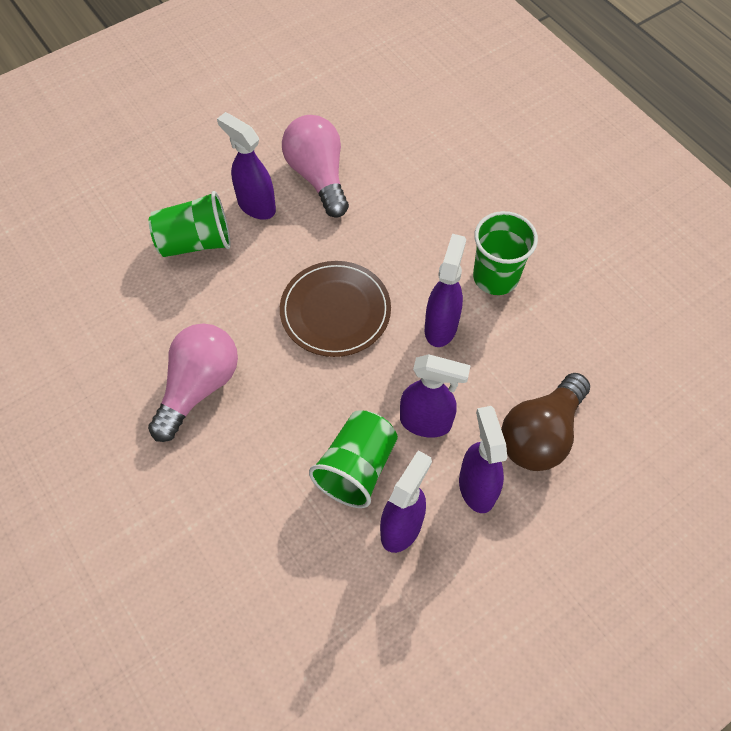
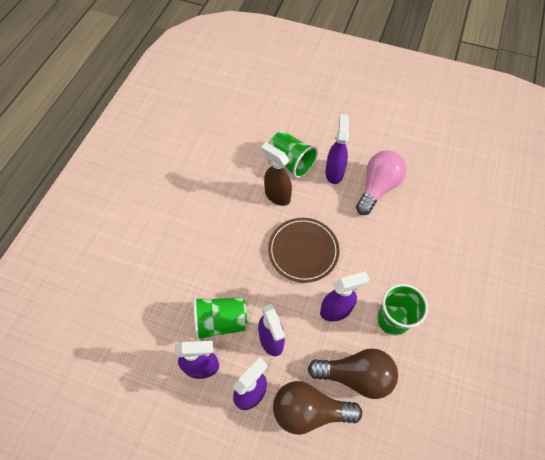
camera: 55 degrees right, 0 degrees up
(199, 387) = (214, 219): pink light bulb -> none
(232, 290) = (277, 196): none -> brown spray bottle
(533, 359) = (356, 376): none -> brown light bulb

